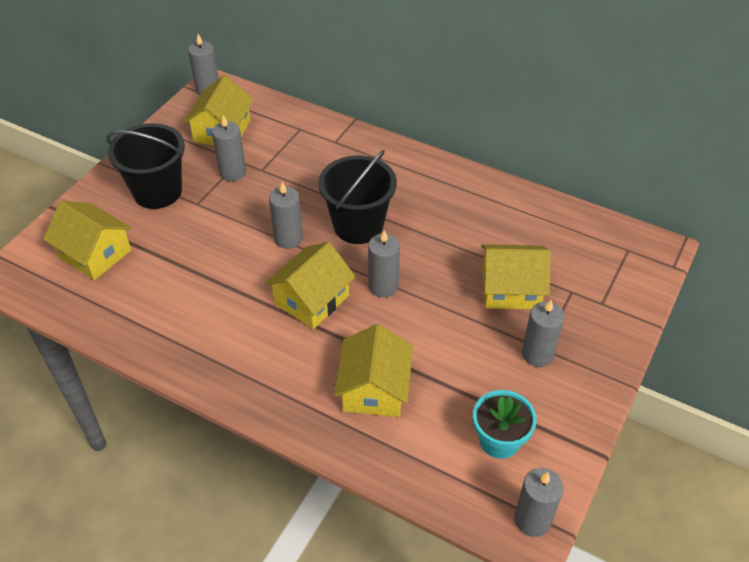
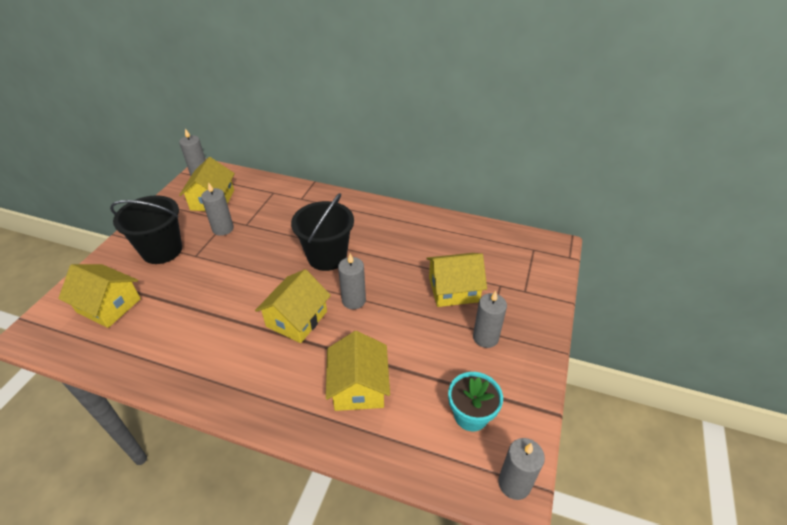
camera: 10 degrees left, 5 degrees down
(288, 238) = (272, 273): grey candle -> none

